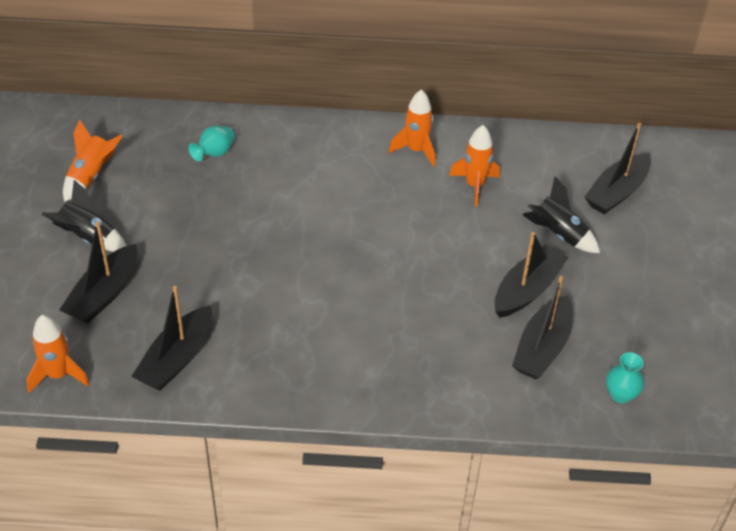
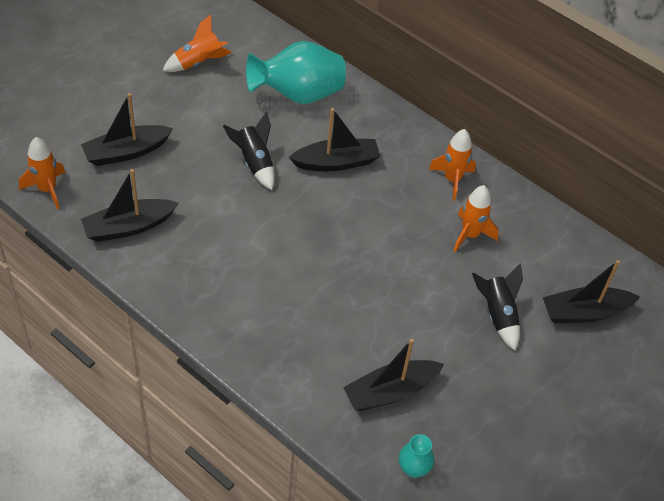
camera: 35 degrees right, 5 degrees up
(89, 238) = (154, 107): black rocket -> black rocket (254, 163)
(214, 154) = (298, 95): turquoise vase -> turquoise vase, size x2.20
(527, 290) = (426, 341): black boat -> black boat (336, 162)

